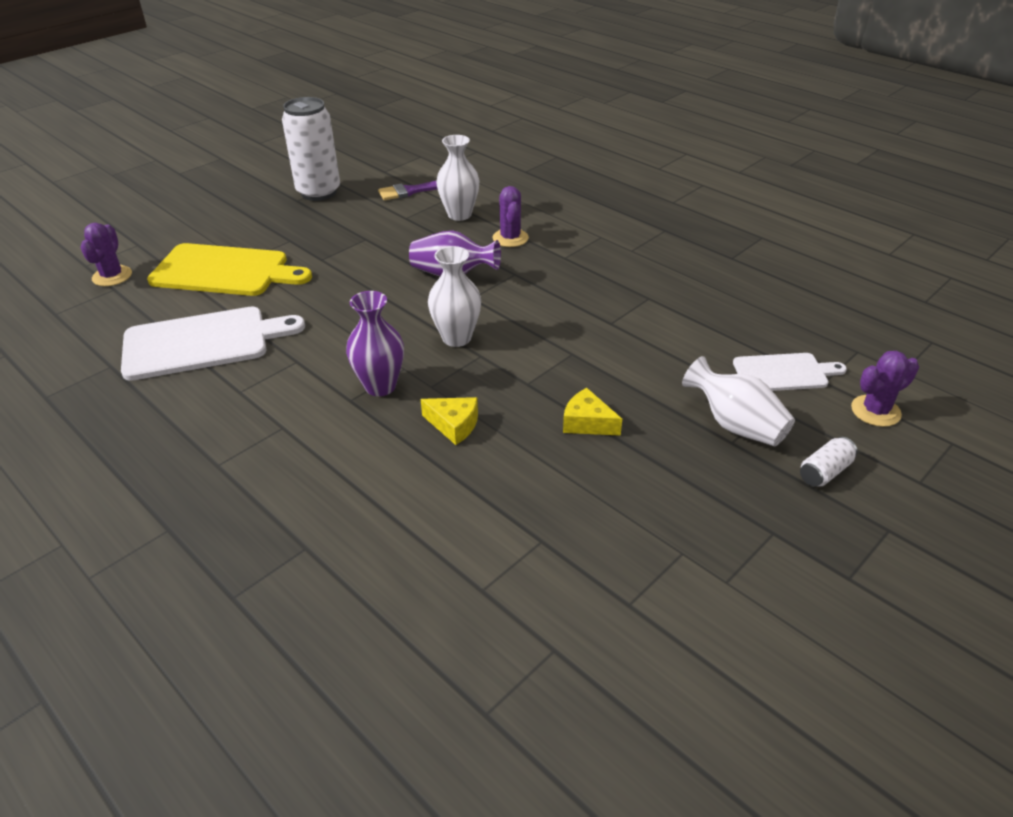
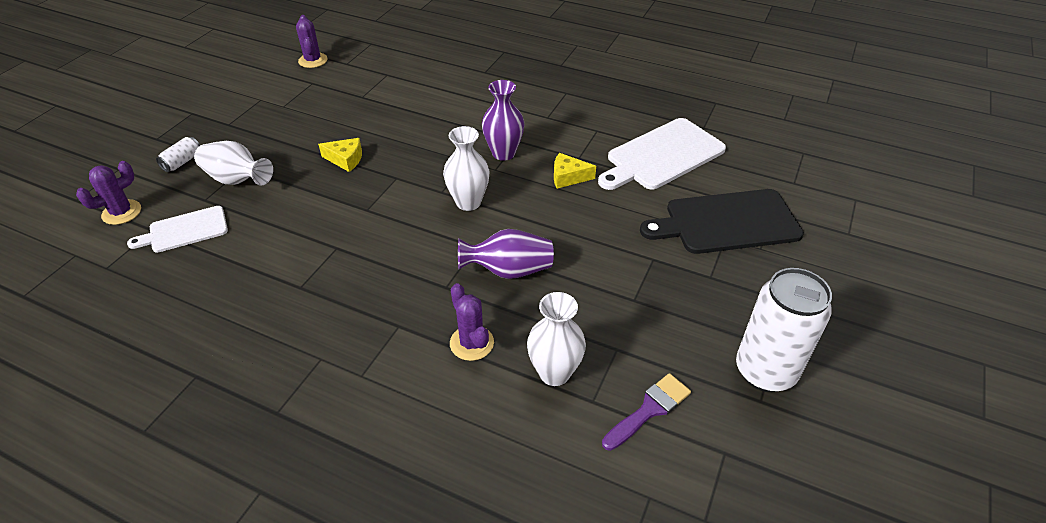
camera: 160 degrees right, 5 degrees up
(112, 276) = (815, 194): purple cactus -> purple cactus (313, 60)
(225, 271) = (726, 222): yellow cutting board -> black cutting board
(454, 425) = (437, 140): yellow cheese -> yellow cheese (568, 177)

